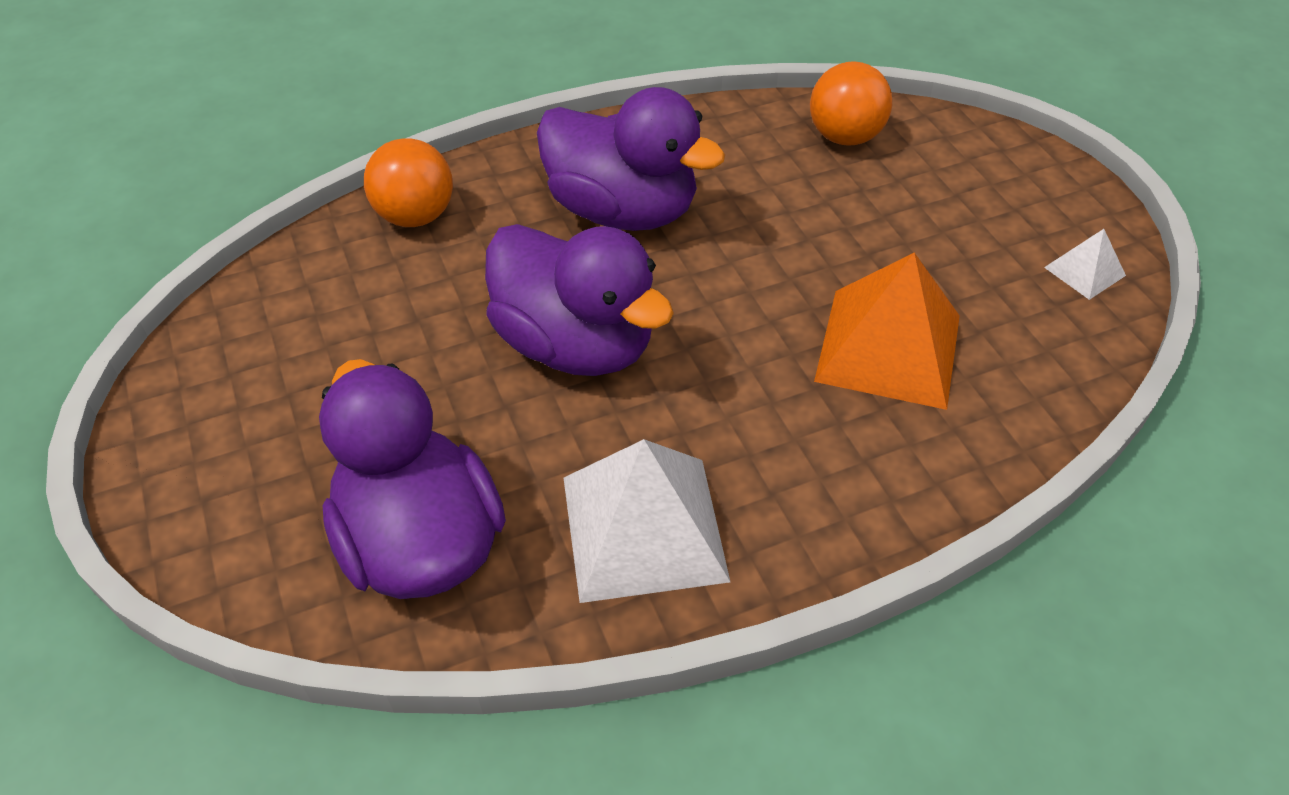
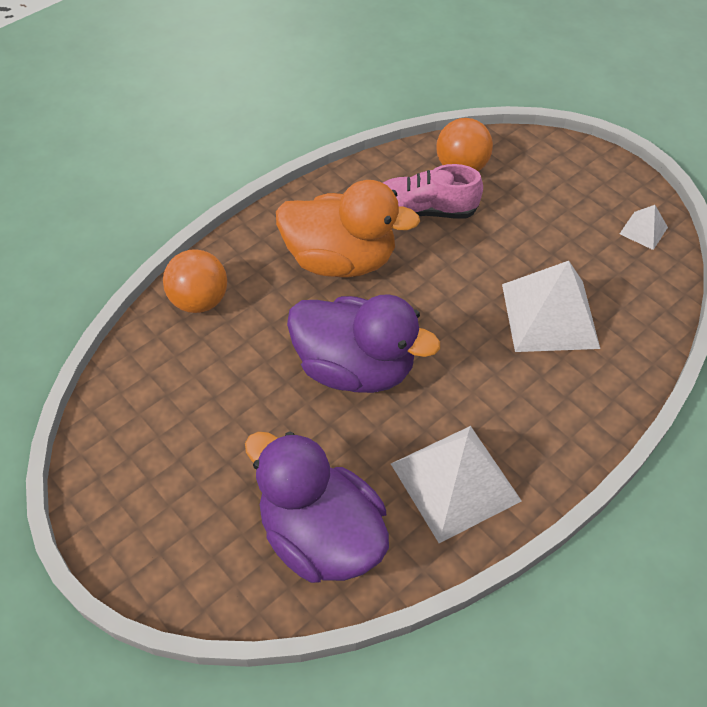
camera: 20 degrees left, 5 degrees up
(622, 210) = (340, 260): purple duck -> orange duck
(767, 177) = (424, 210): none -> pink shoe
(888, 347) = (550, 315): orange pyramid -> white pyramid

